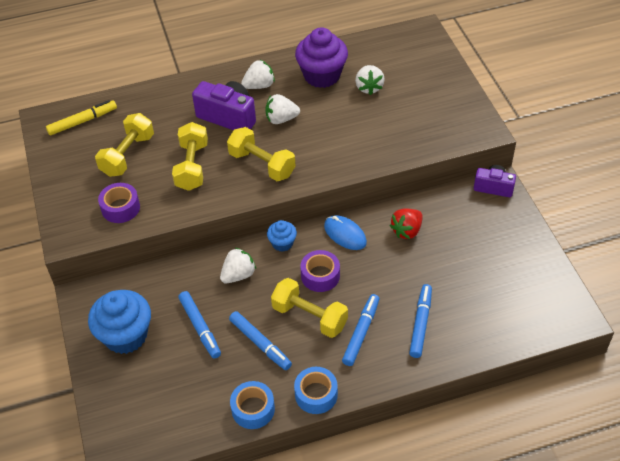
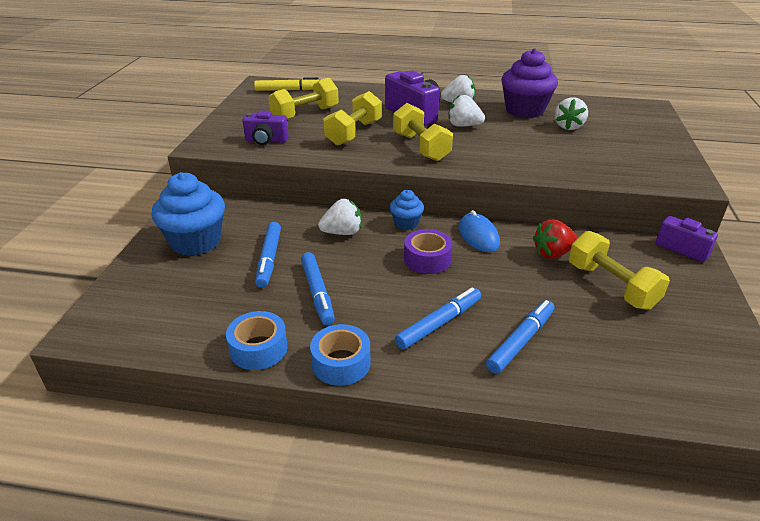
camera: 25 degrees right, 15 degrees down
(120, 208) = (266, 141): purple tape -> purple camera
(309, 317) = (389, 289): yellow dumbbell -> yellow dumbbell (611, 286)

